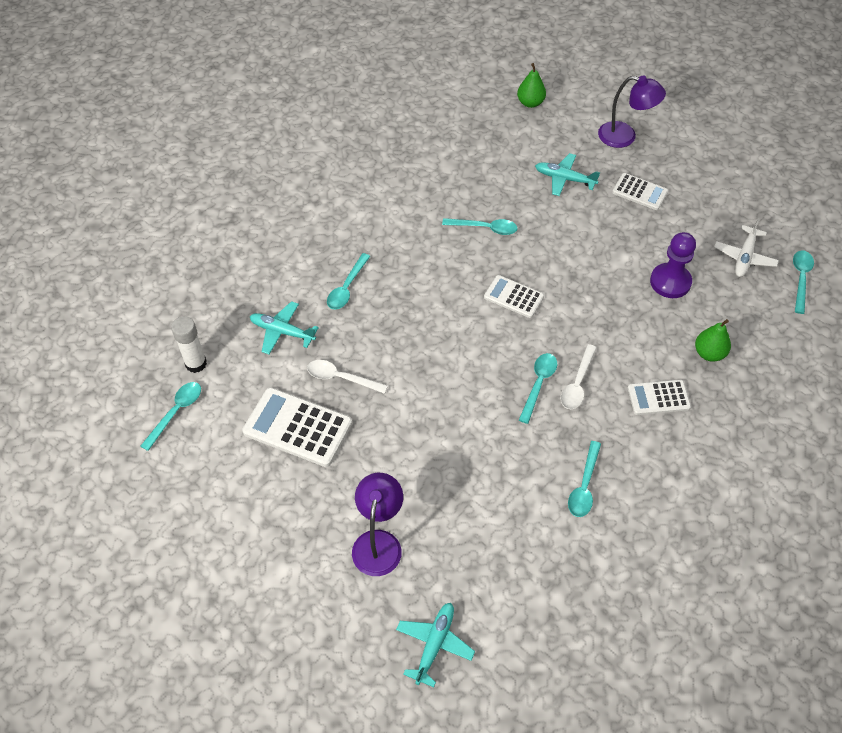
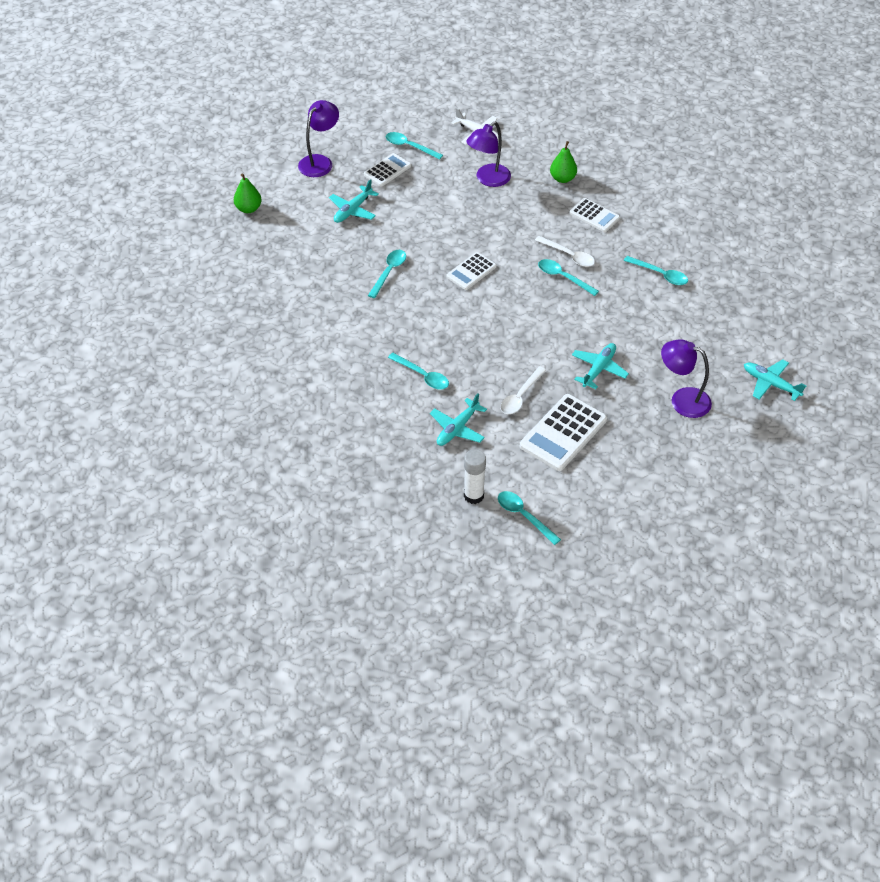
camera: 75 degrees left, 5 degrees down
(403, 445) = (598, 369): none -> turquoise plane
(658, 397) = (594, 216): white calculator -> white calculator turned 60 degrees counterclockwise
(670, 282) = (488, 179): purple pawn -> purple lamp
(800, 279) = (510, 112): turquoise spoon -> turquoise spoon (409, 146)

